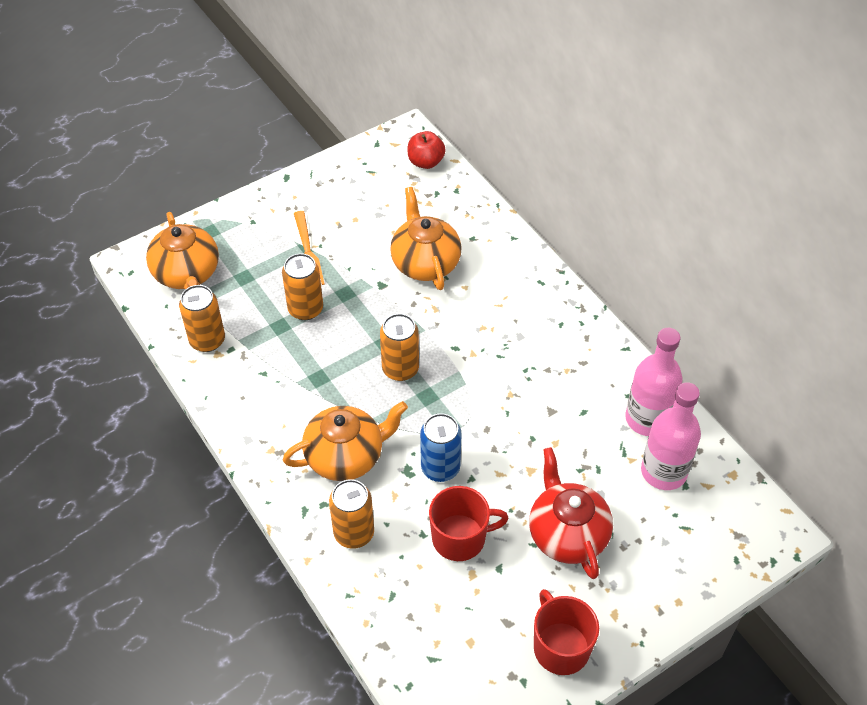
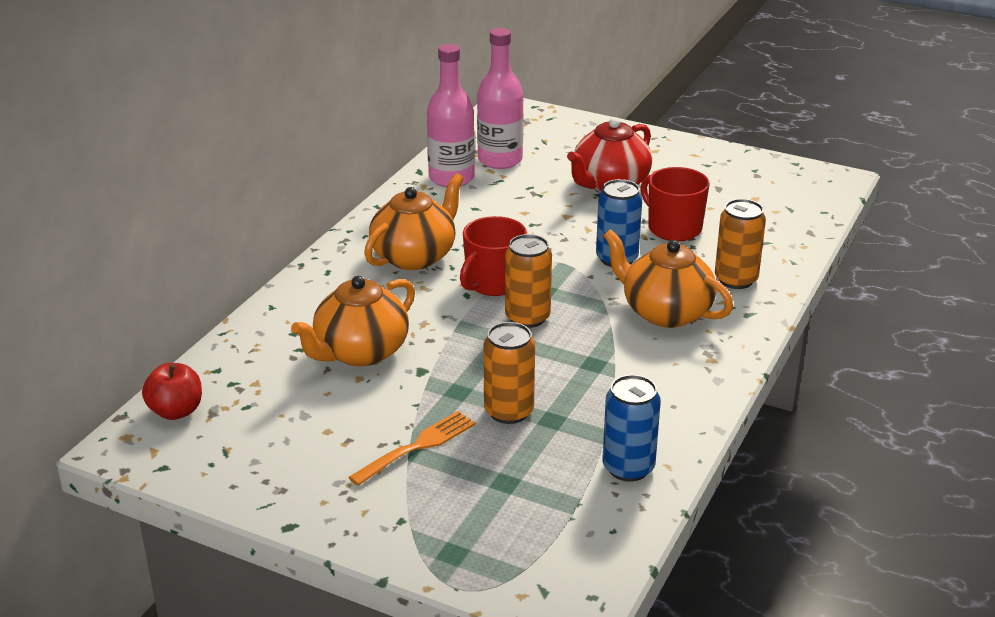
camera: 120 degrees left, 20 degrees down
(187, 274) = (545, 537): orange teapot -> orange teapot (415, 256)
(207, 340) = (628, 467): orange can -> blue can
(560, 647) = (709, 163): red mug -> red mug (493, 283)

